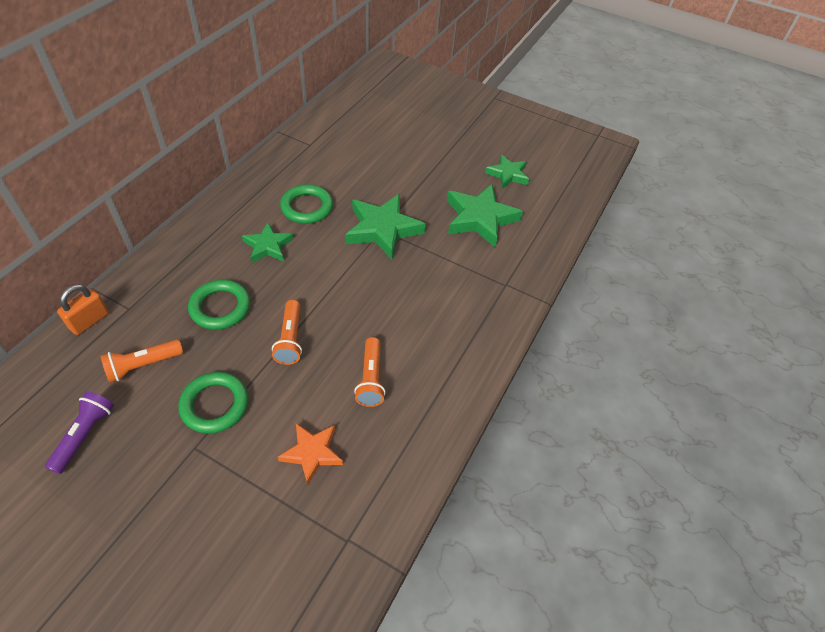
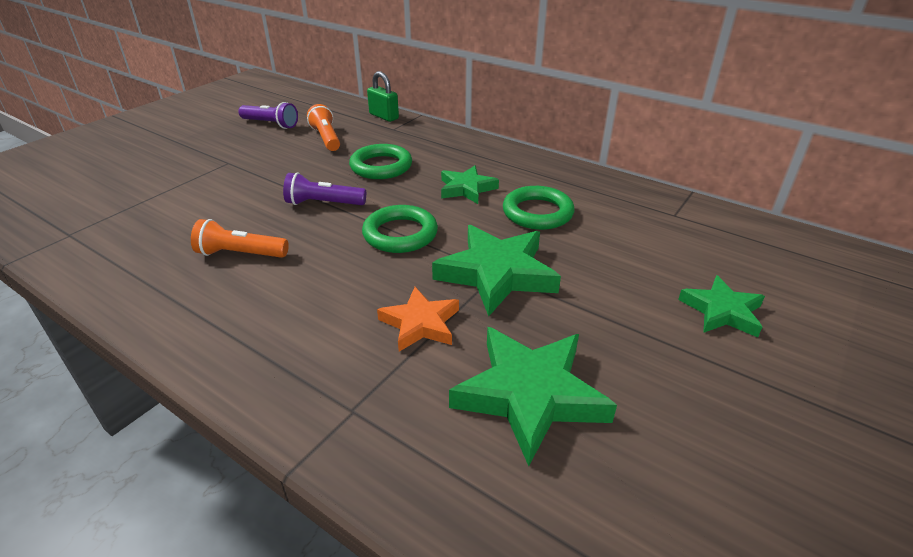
camera: 100 degrees right, 15 degrees down
(89, 321) = (384, 116): orange padlock -> green padlock
(215, 405) = (265, 169): green ring -> green ring (400, 234)
(290, 339) = (323, 203): orange flashlight -> purple flashlight
(312, 453) = (176, 216): orange star -> orange star (420, 323)
(507, 174) = (689, 468): green star -> green star (722, 311)

